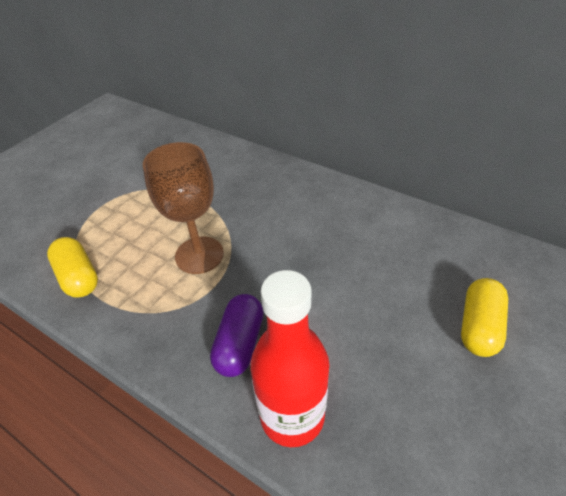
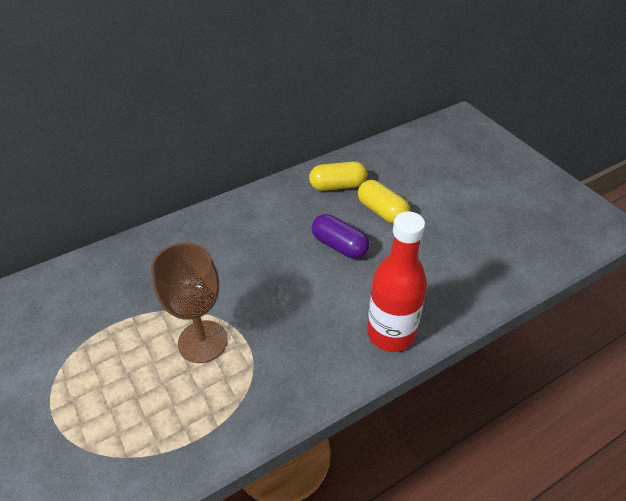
camera: 65 degrees left, 0 degrees up
(79, 277) = (150, 455): yellow capsule -> yellow capsule (337, 186)
(240, 343) = (316, 343): purple capsule -> purple capsule (339, 246)

